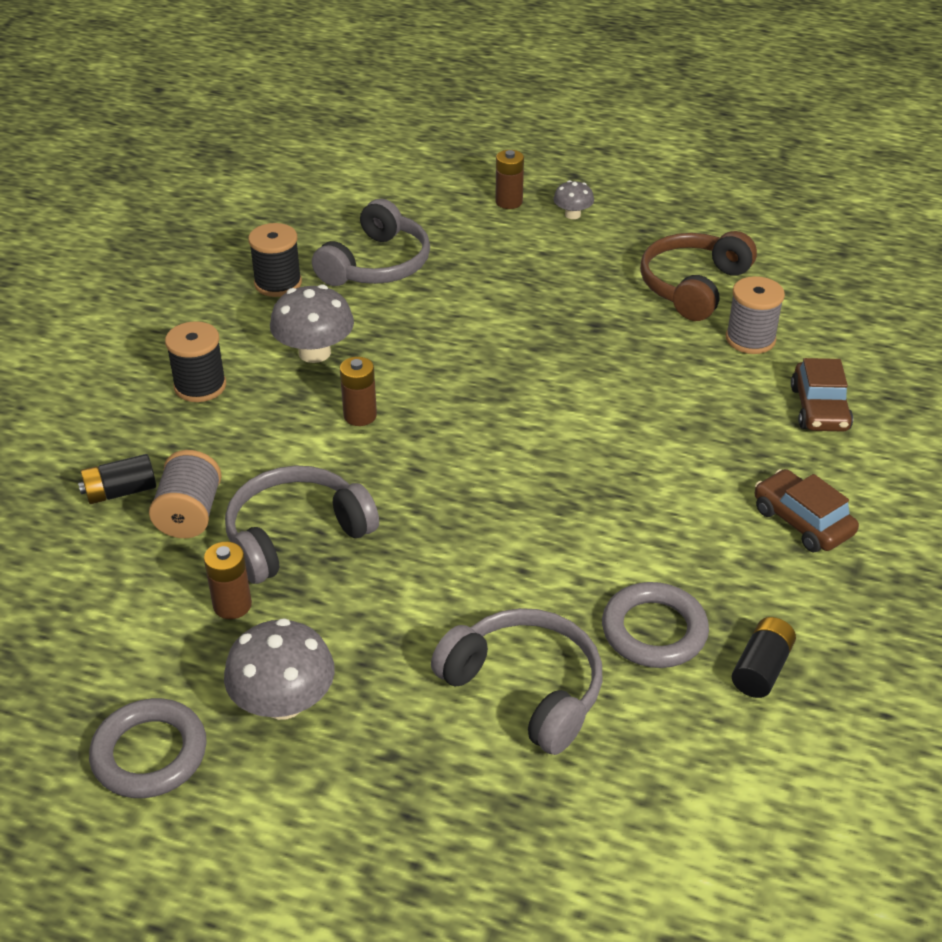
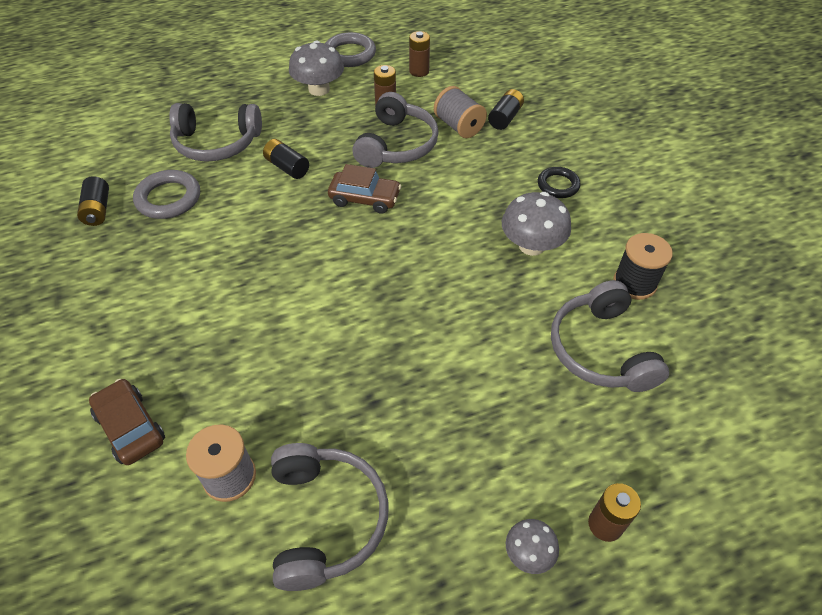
camera: 140 degrees right, 10 degrees up
(200, 386) = (558, 185): black spool -> black ring
(360, 415) = (448, 221): brown battery -> brown battery (419, 71)
(463, 586) = (287, 167): none -> black battery
(693, 286) = (326, 519): brown headphones -> grey headphones
(802, 521) = (107, 312): brown car -> brown car (365, 198)

